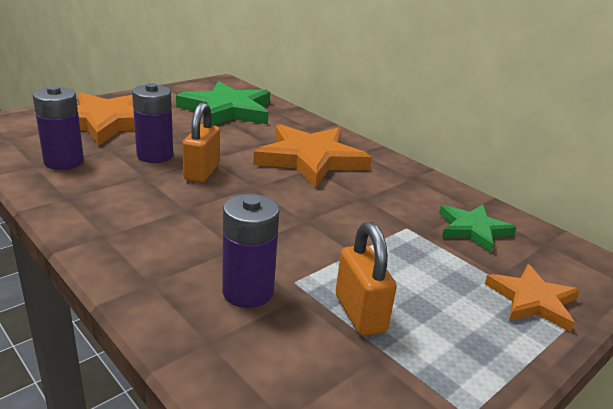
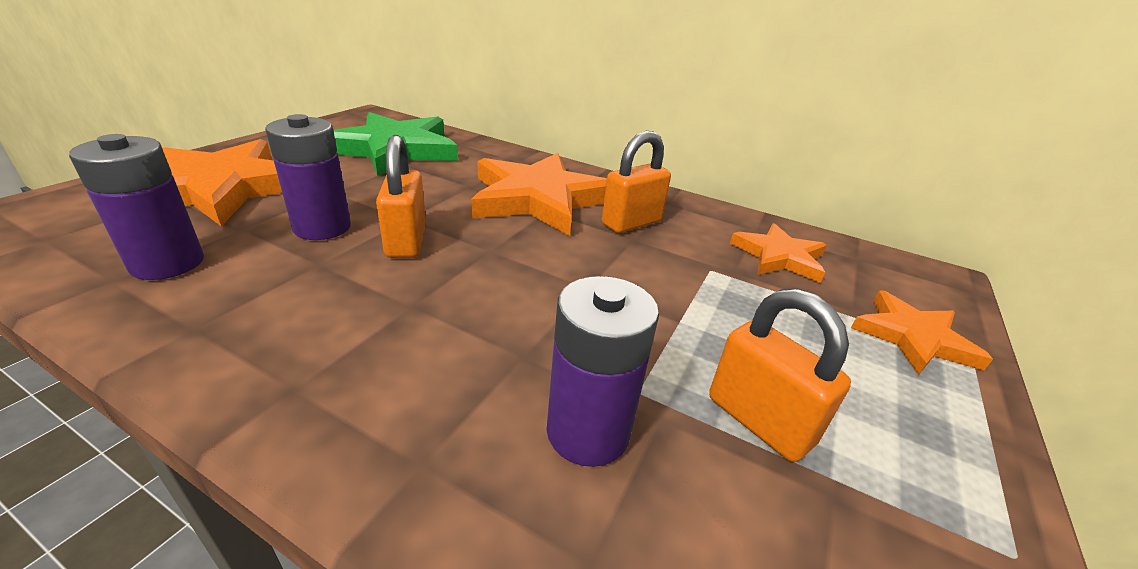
camera: 20 degrees left, 5 degrees up
(369, 186) = (631, 223): none -> orange padlock
(473, 229) = (779, 257): green star -> orange star

